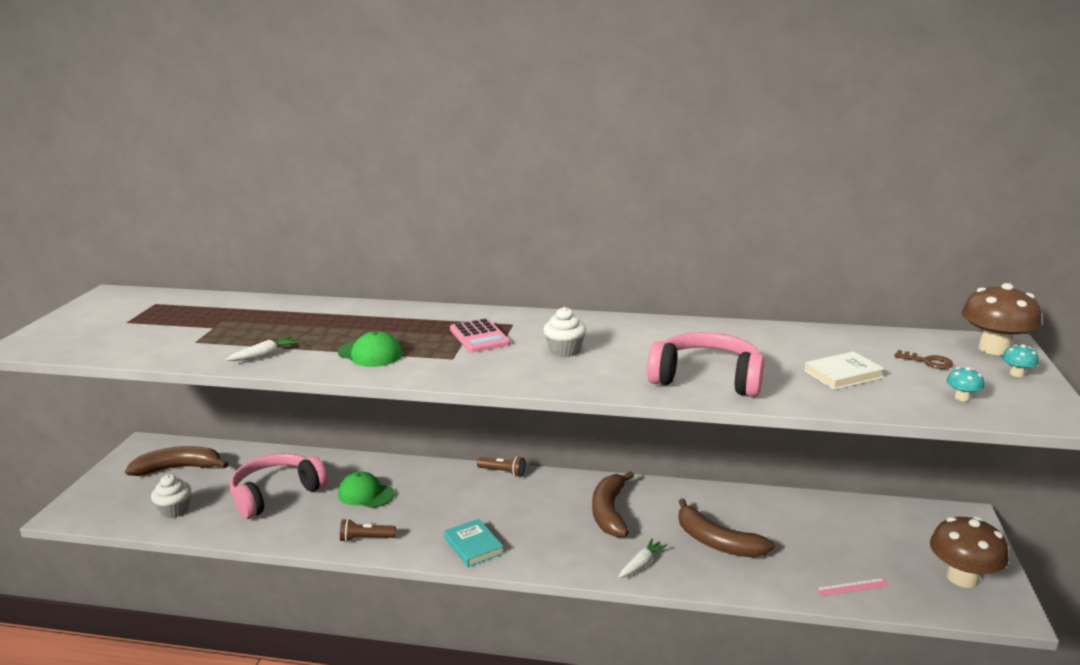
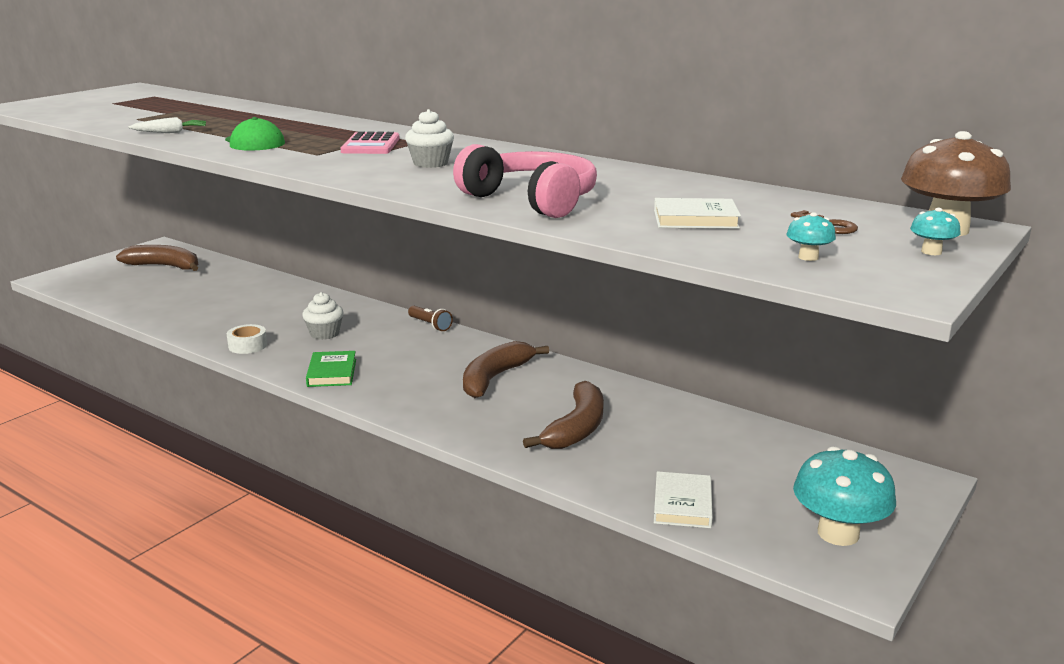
camera: 25 degrees right, 0 degrees up
(175, 510) = (127, 293): white cupcake -> white cupcake (324, 334)
(276, 494) = (216, 299): pink headphones -> none
(365, 494) = (288, 315): green cap -> none
(366, 538) = (248, 345): brown flashlight -> white tape
(473, 546) = (332, 373): turquoise book -> green book
(641, 564) = (473, 425): white carrot -> none
(717, 542) = (576, 428): brown banana -> brown banana turned 135 degrees counterclockwise
(852, 587) = (682, 504): pink ruler -> white book
(962, 578) = (838, 533): brown mushroom -> turquoise mushroom

